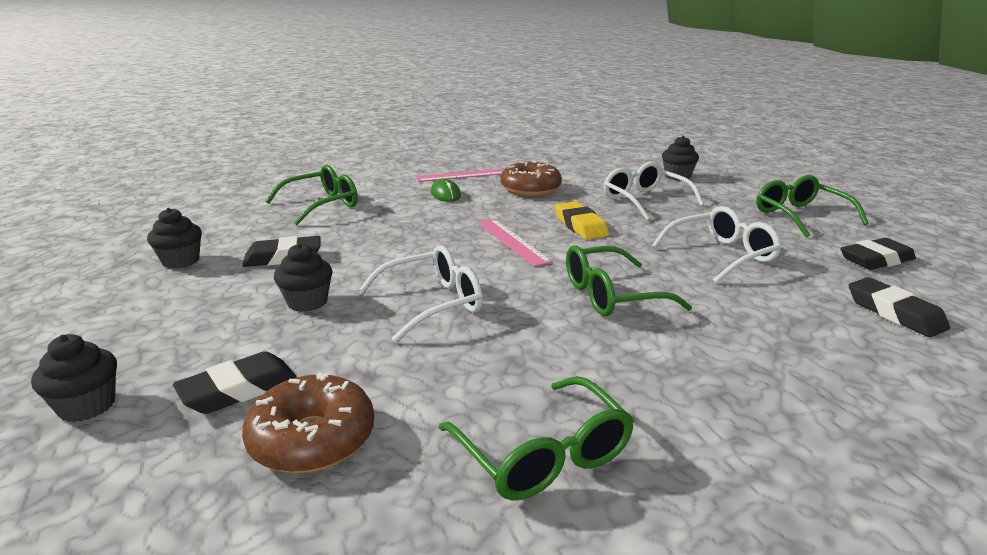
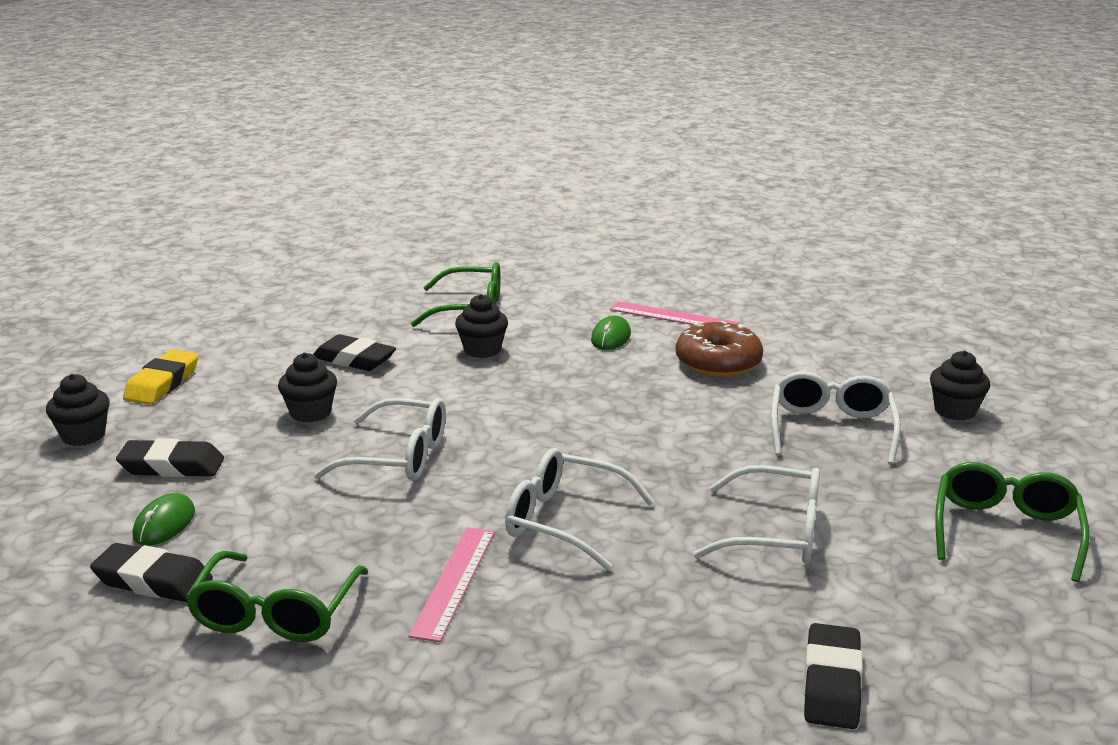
camera: 40 degrees right, 0 degrees up
(181, 261) = (278, 333): black cupcake -> black cupcake (482, 350)
(312, 439) = (164, 524): brown donut -> green mouse
(512, 242) = (577, 423): pink ruler -> pink ruler (454, 582)
(580, 226) = (684, 432): yellow eraser -> yellow eraser (162, 384)
(610, 295) = (564, 520): green glasses -> white glasses
(876, 260) = (968, 626): black eraser -> black eraser (153, 581)

